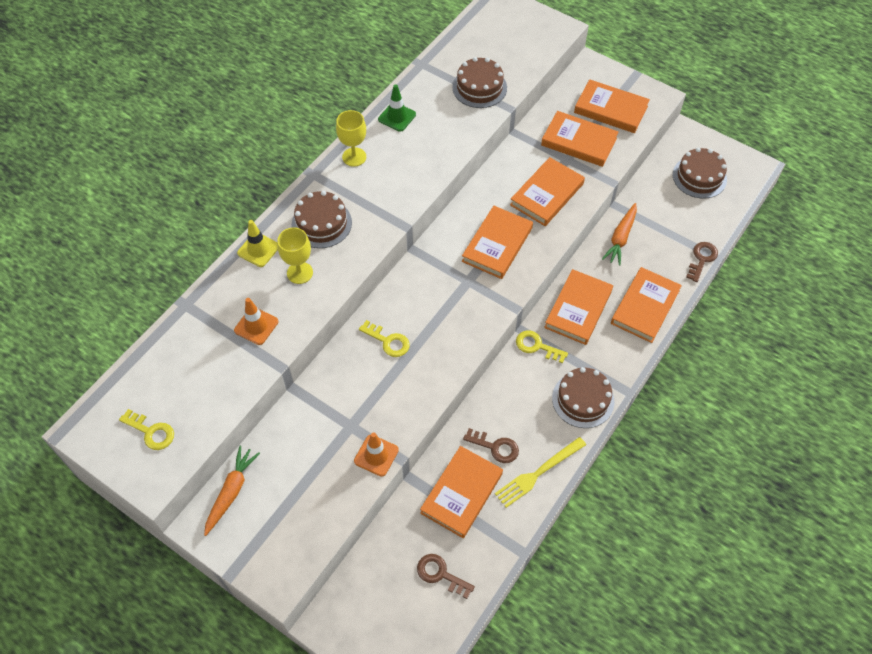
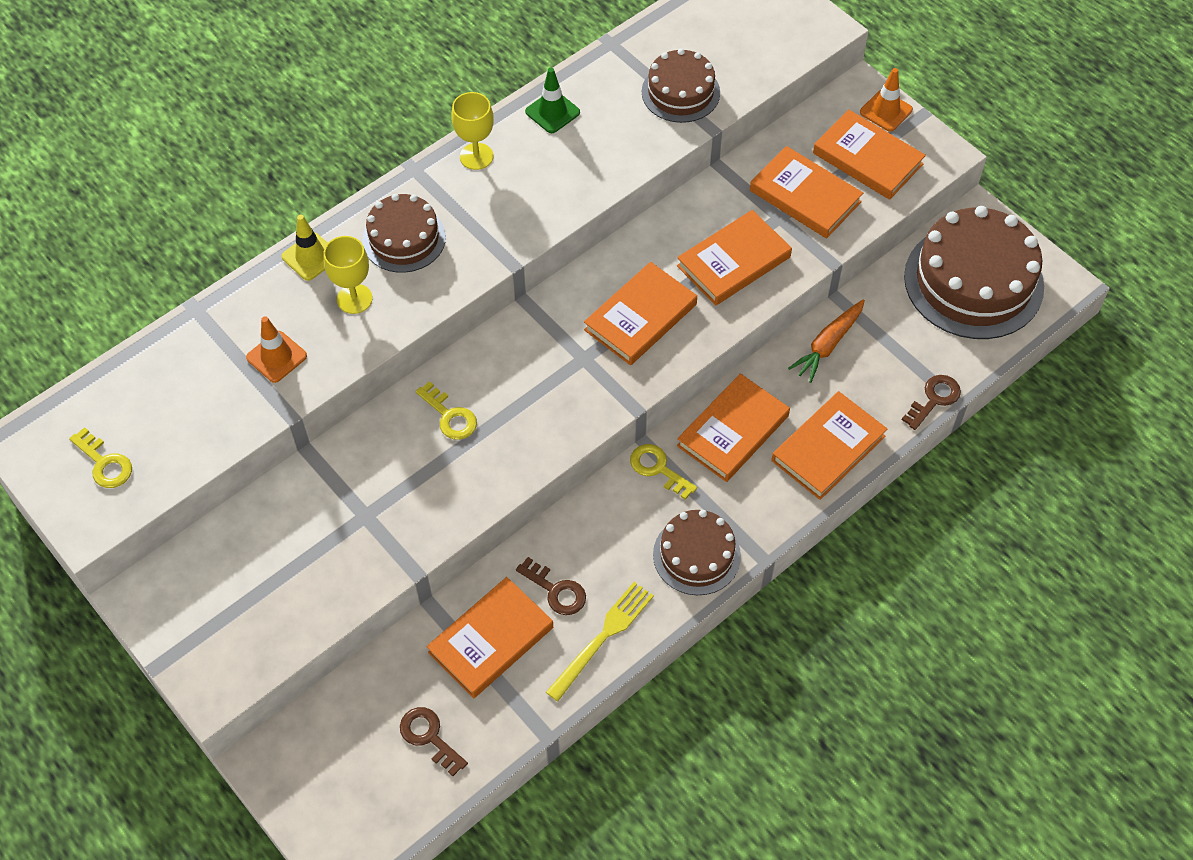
camera: 15 degrees right, 0 degrees up
(231, 491) = (188, 564): orange carrot -> none
(376, 455) = (386, 562): orange traffic cone -> orange traffic cone (886, 111)
(538, 473) = (602, 638): yellow fork -> yellow fork turned 150 degrees clockwise
(699, 177) = (973, 281): brown cake -> brown cake, size x1.74

